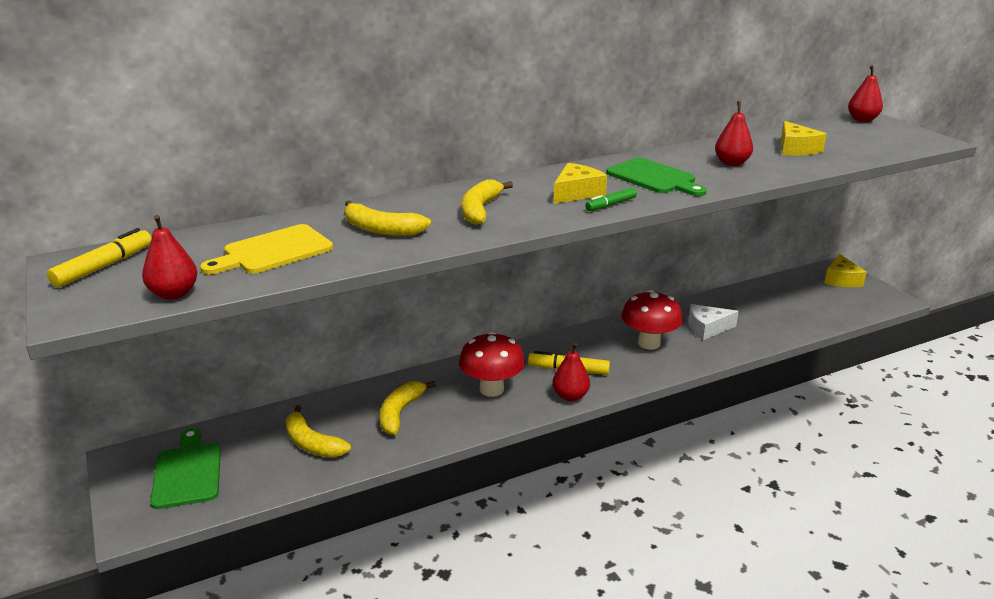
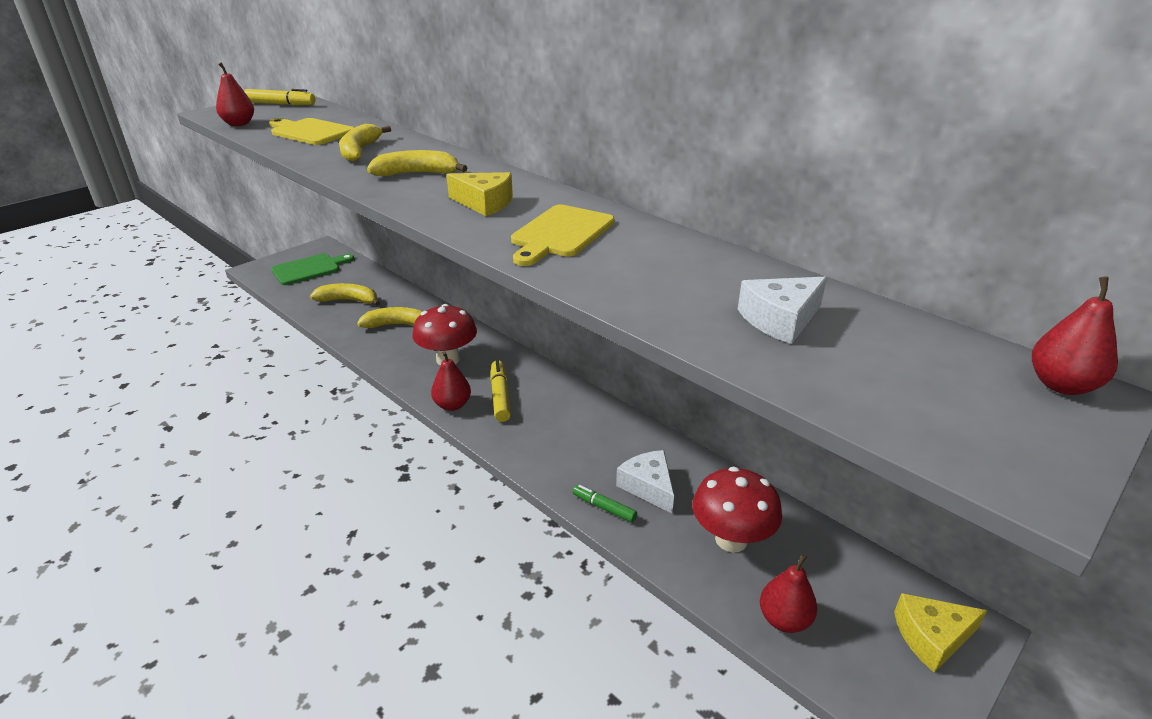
camera: 70 degrees right, 5 degrees up
(312, 443) = (348, 300): yellow banana -> yellow banana turned 75 degrees clockwise
(611, 205) = (458, 221): green marker -> green marker (604, 508)
(649, 343) = (583, 442): red mushroom -> red mushroom (731, 539)
(654, 178) = (560, 234): green cutting board -> yellow cutting board
(731, 163) = (658, 274): red pear -> red pear (784, 619)
(796, 149) = (780, 320): yellow cheese -> white cheese

